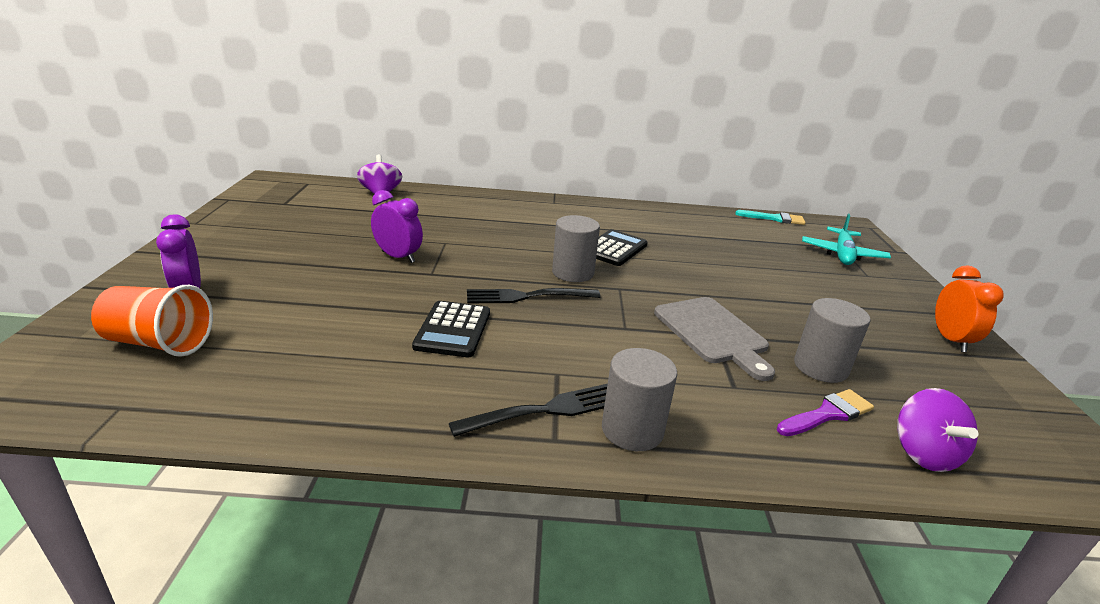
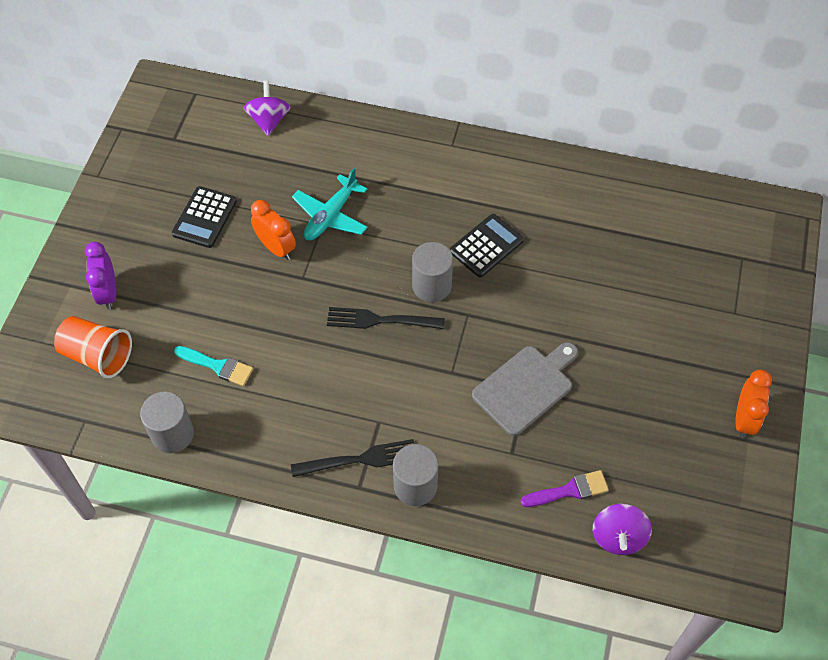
camera: 15 degrees right, 30 degrees up
(398, 257) = (276, 248): purple clock -> orange clock
(453, 330) = (309, 361): black calculator -> black calculator (204, 217)
(713, 333) = (525, 387): grey cutting board -> grey cutting board turned 120 degrees counterclockwise
(774, 218) = (698, 192): turquoise brush -> turquoise brush (218, 366)
(820, 367) = (596, 440): grey cylinder -> grey cylinder (172, 434)
(842, 254) = (733, 272): turquoise plane -> turquoise plane (330, 216)

